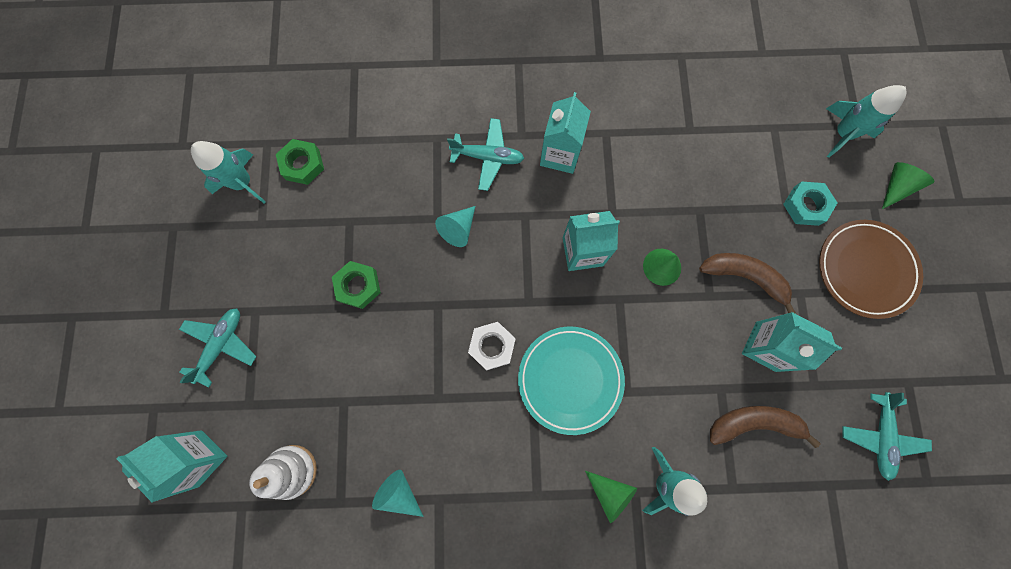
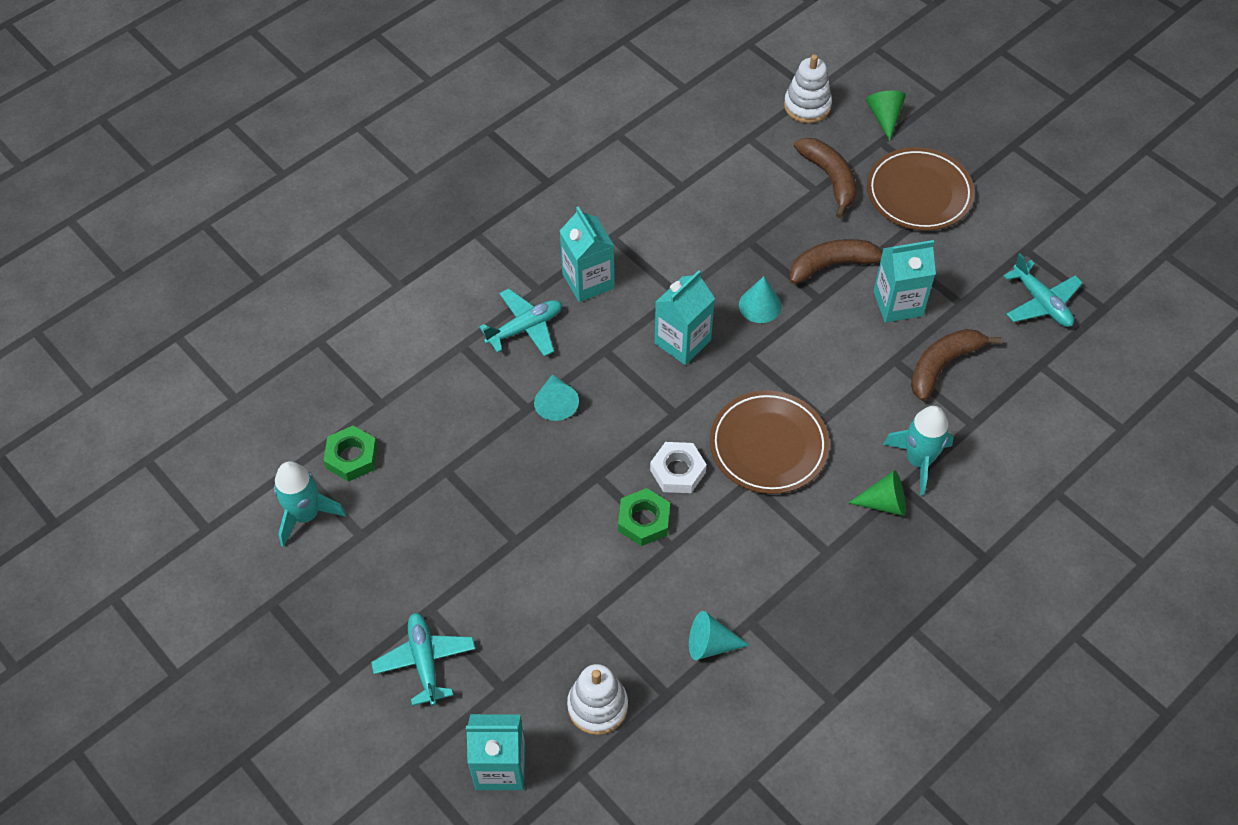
camera: 40 degrees left, 20 degrees down
(358, 286) = (508, 515): green nut -> green nut (644, 520)
(570, 379) = (768, 445): turquoise plate -> brown plate
(662, 266) = (760, 305): green cone -> turquoise cone
(806, 206) = (830, 179): turquoise nut -> brown banana
(842, 134) = (807, 106): turquoise rocket -> white stacking toy

